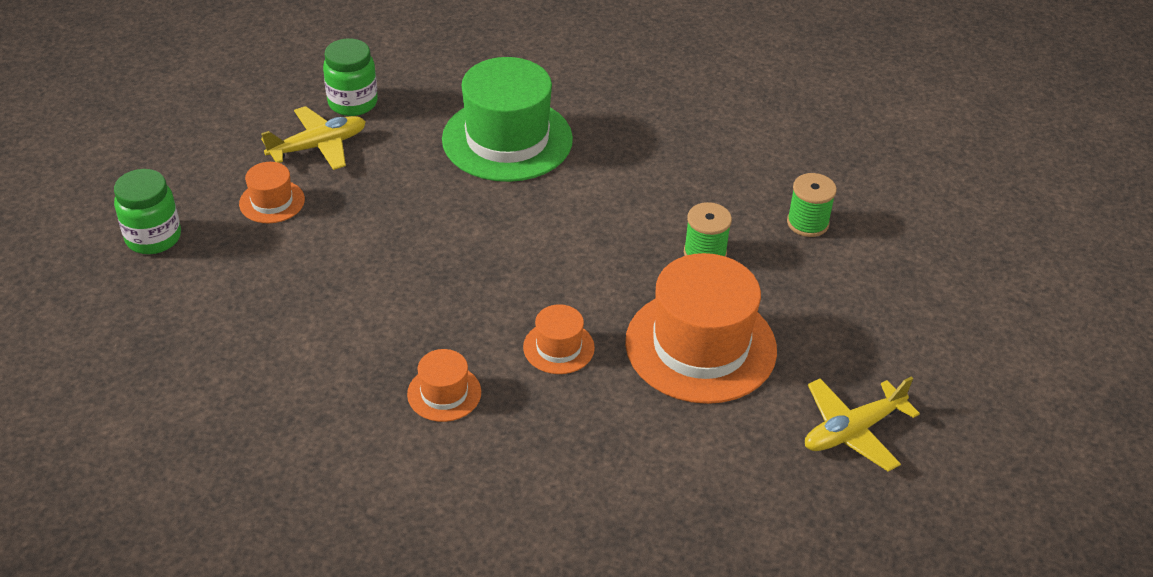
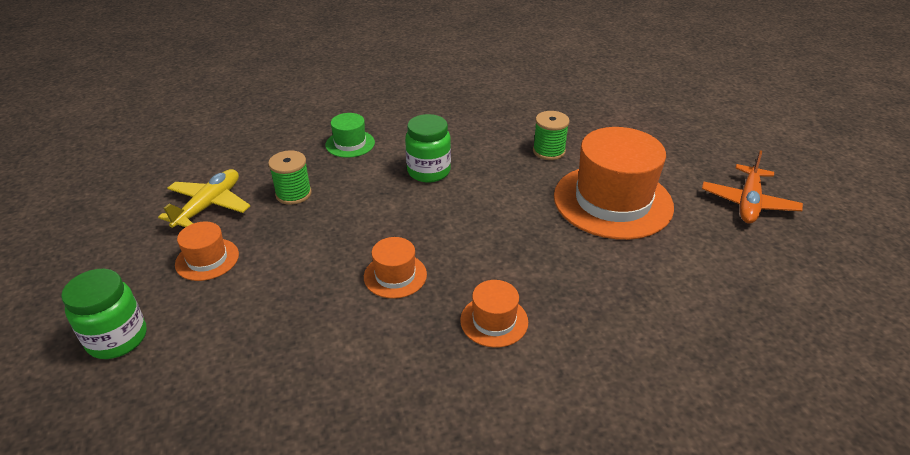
camera: 35 degrees left, 5 degrees down
(353, 103) = (209, 168): green jar -> green jar (428, 171)
(507, 139) = (350, 144): green hat -> green hat, size x0.47
(558, 347) = (533, 247): orange hat -> orange hat (395, 275)
(807, 223) = (581, 111): green spool -> green spool (293, 194)
(852, 431) = (748, 203): yellow plane -> orange plane

